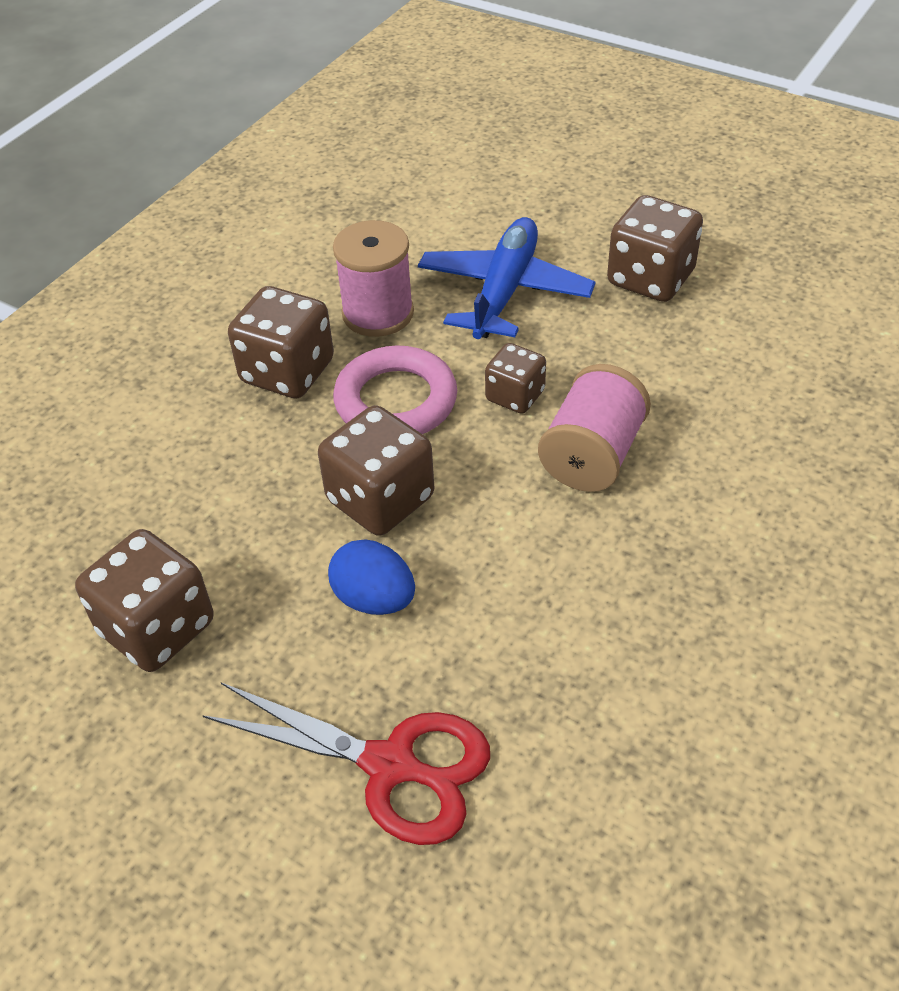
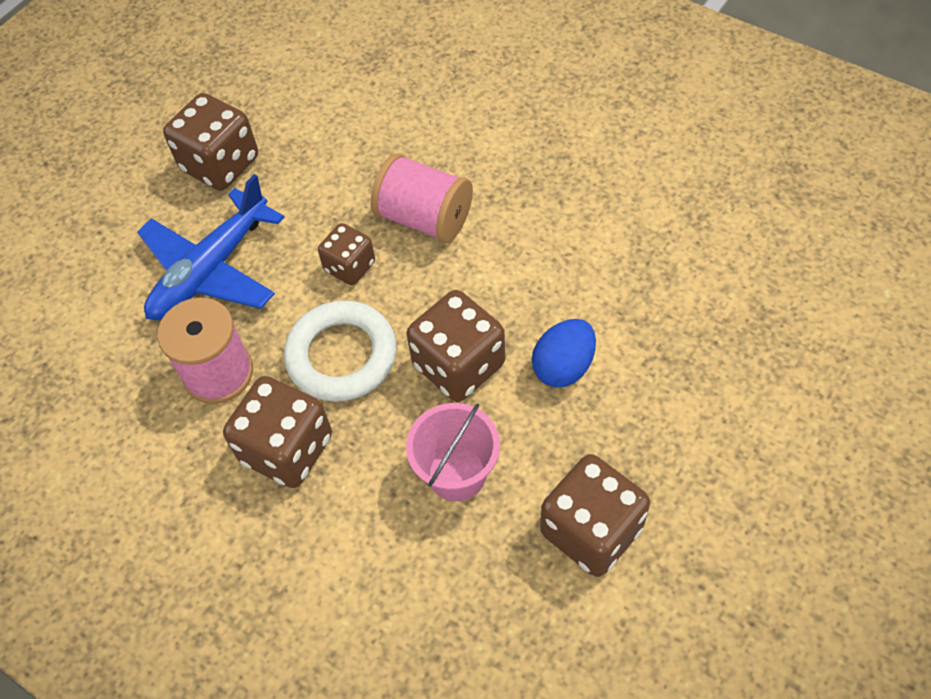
camera: 85 degrees left, 10 degrees up
(244, 505) = (457, 473): none -> pink bucket
(390, 765) = (710, 353): red scissors -> none
(396, 401) = (342, 356): pink ring -> white ring
(504, 291) = (211, 270): blue plane -> blue plane turned 75 degrees counterclockwise

